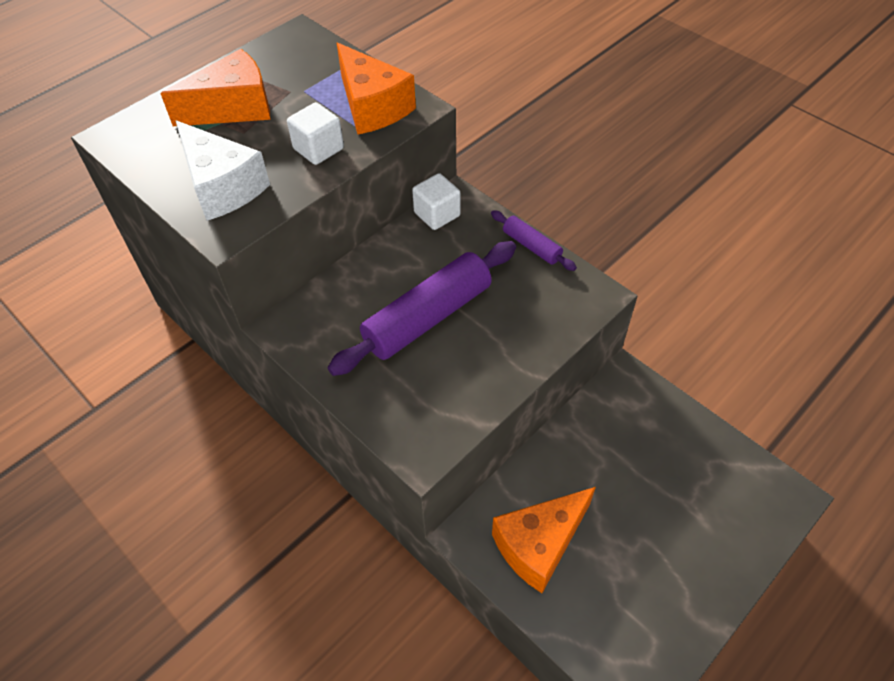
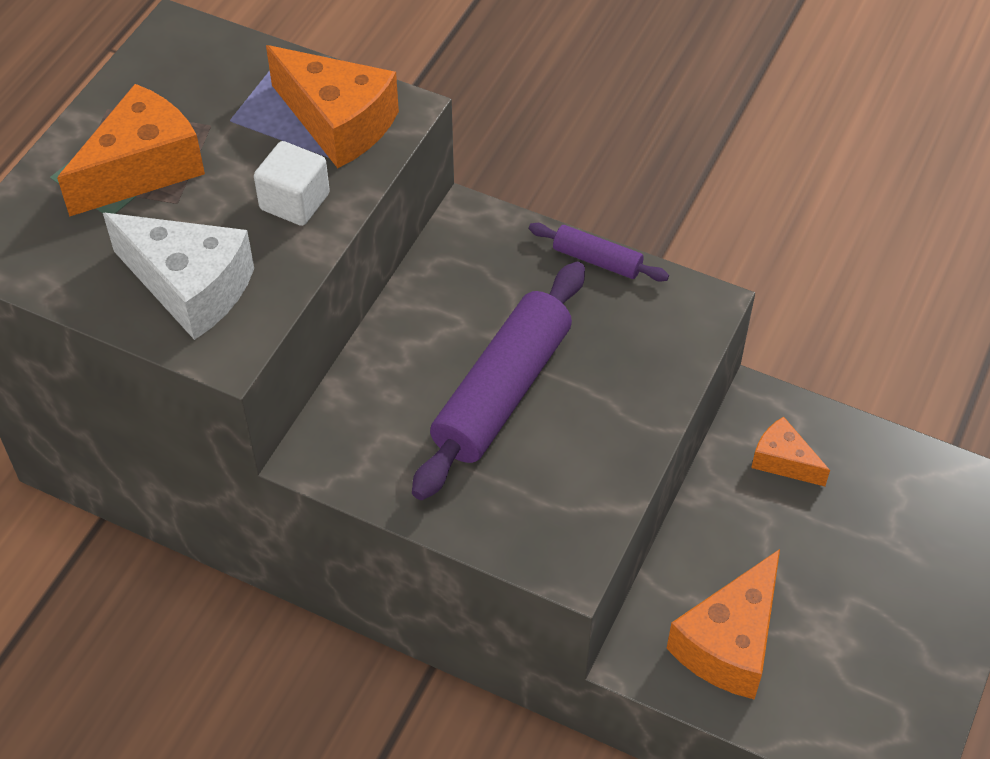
camera: 20 degrees left, 0 degrees up
(437, 214) = (453, 246): white cube -> none
(628, 423) = (783, 461): none -> orange cheese

